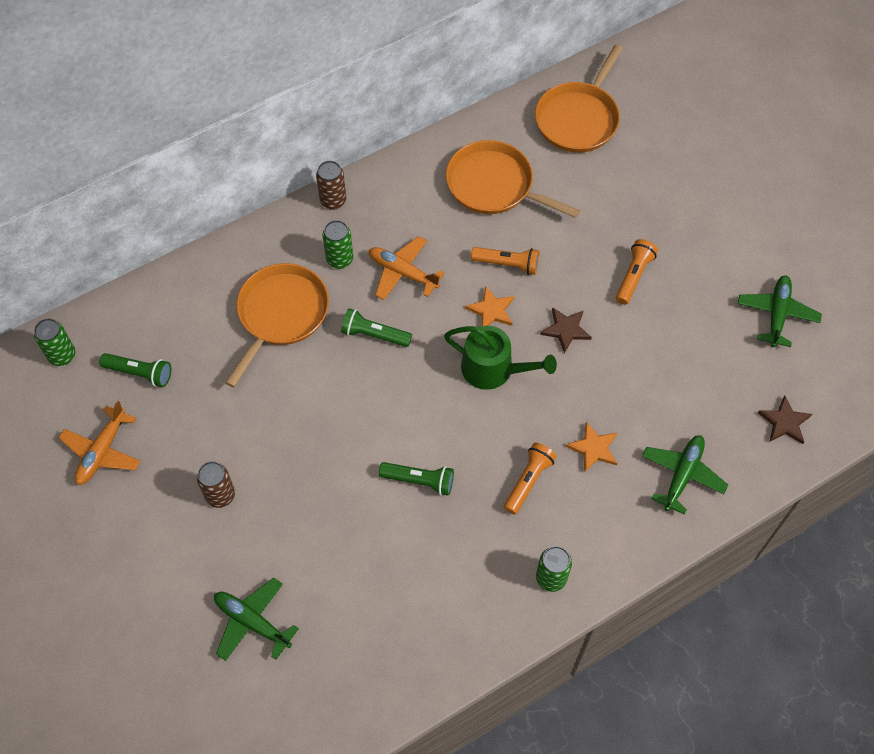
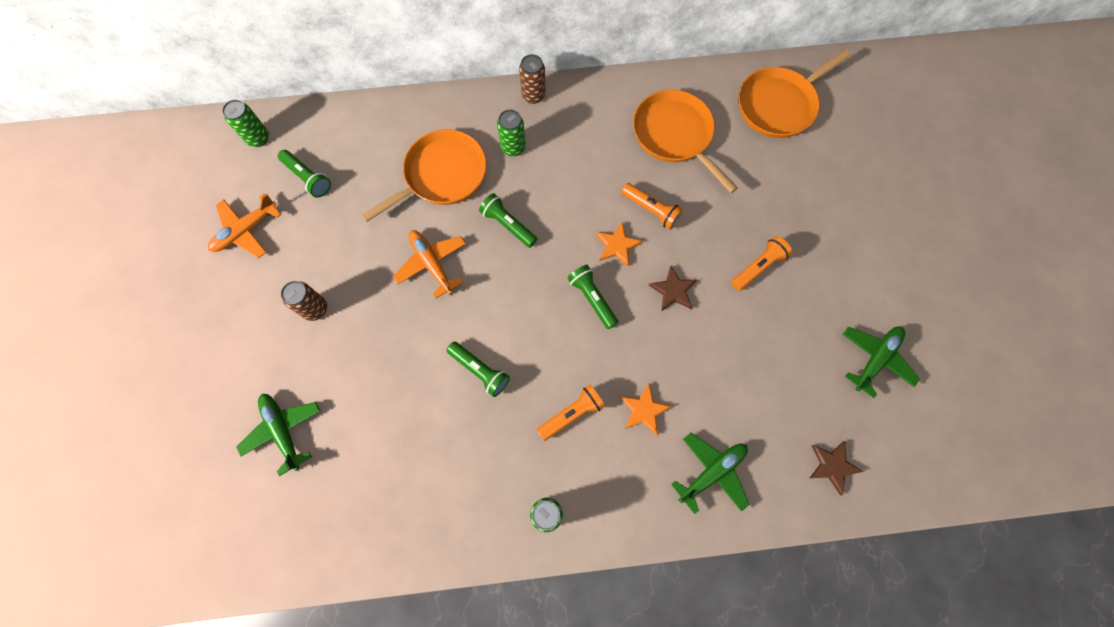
camera: 25 degrees right, 10 degrees up
(402, 273) = (559, 181): orange plane -> orange plane (432, 264)
(493, 369) = (592, 299): green watering can -> green flashlight

